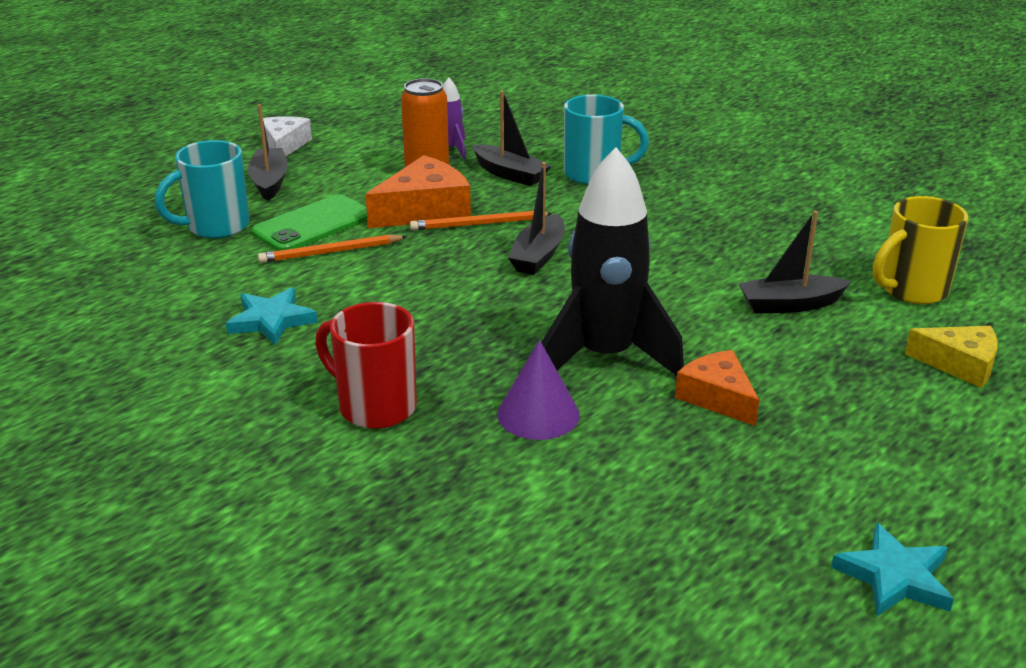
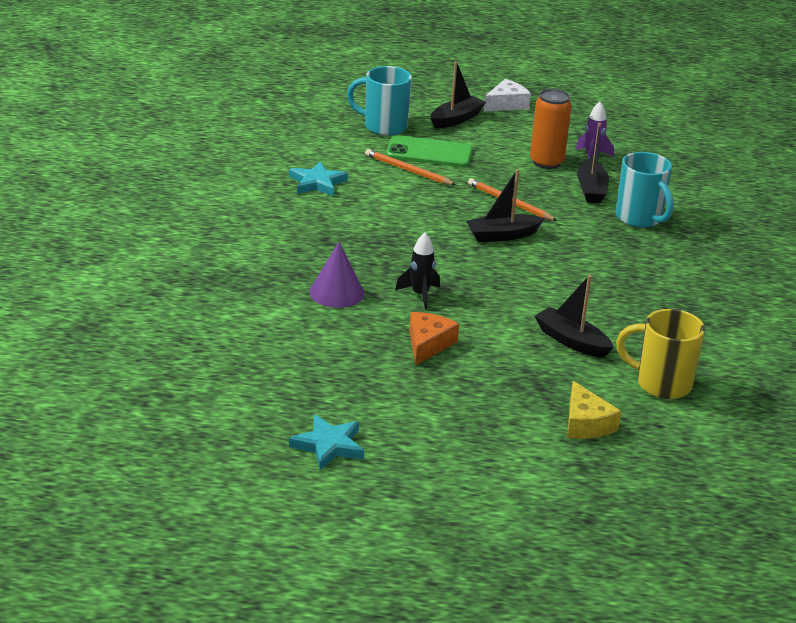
camera: 50 degrees right, 0 degrees up
(375, 407) = (281, 243): red mug -> none
(424, 210) = (499, 179): orange cheese -> none
(605, 357) = (420, 295): black rocket -> black rocket, size x0.45

